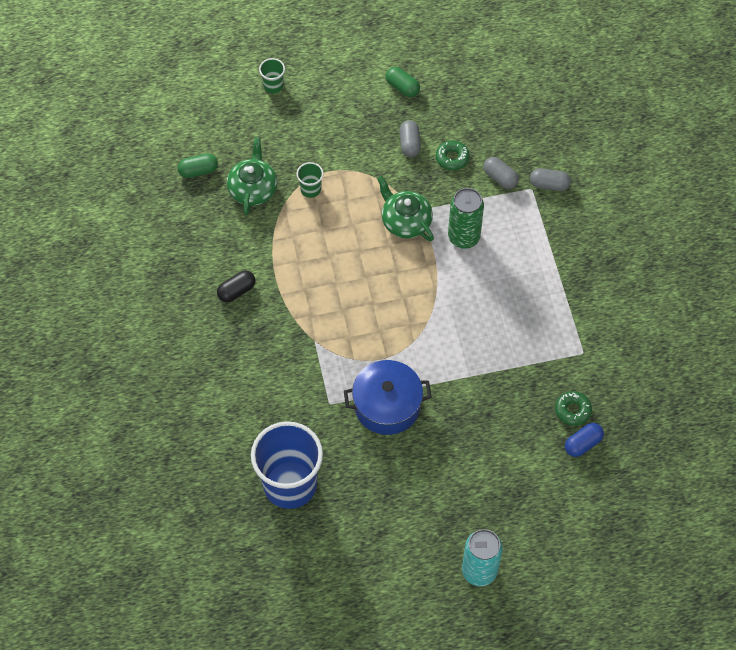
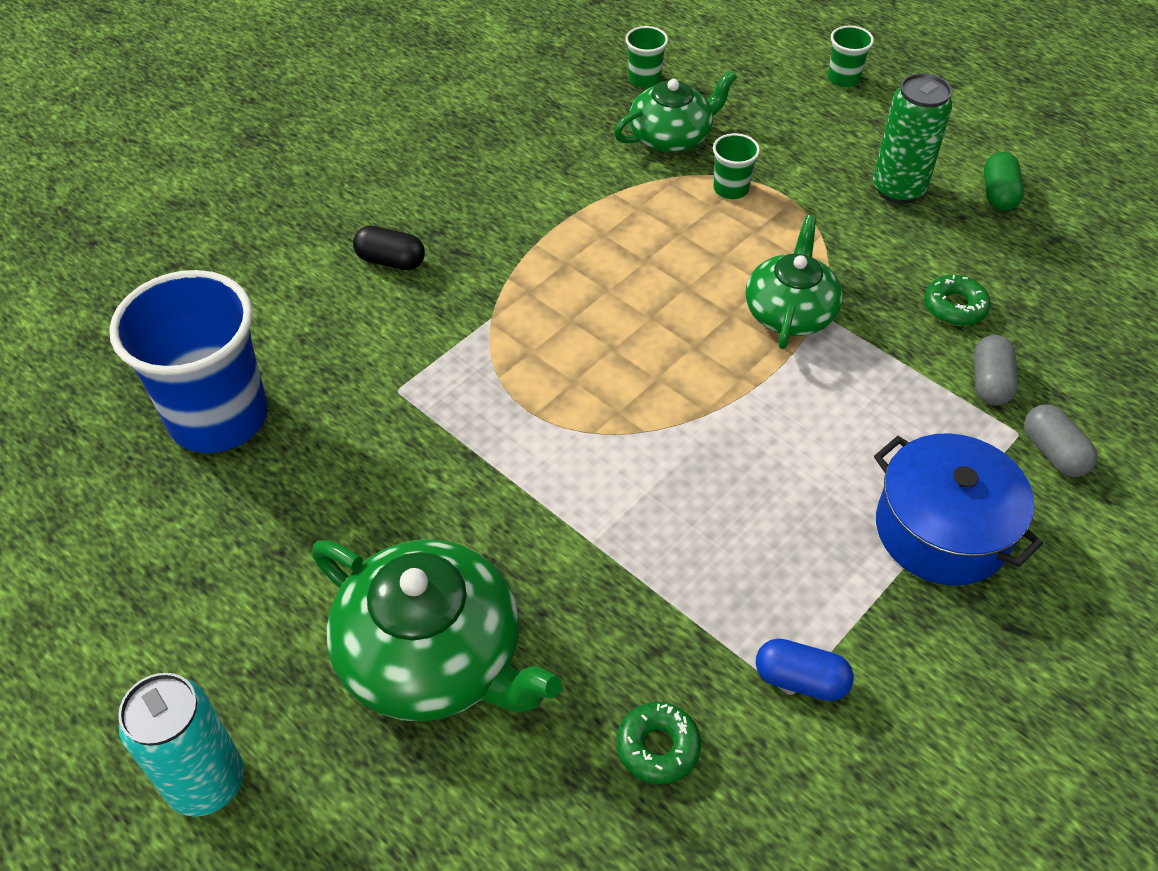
camera: 55 degrees right, 10 degrees down
(198, 171) = (644, 79): green capsule -> green cup
(236, 291) = (499, 200): black capsule -> black capsule (391, 261)
(387, 405) = (448, 462): blue pot -> blue pot (941, 530)
(409, 144) = (920, 249): grey capsule -> none
(463, 237) = (837, 395): green can -> green can (898, 189)
(480, 464) = (433, 656): none -> green teapot
(583, 444) = (601, 809): blue capsule -> blue capsule (800, 680)

